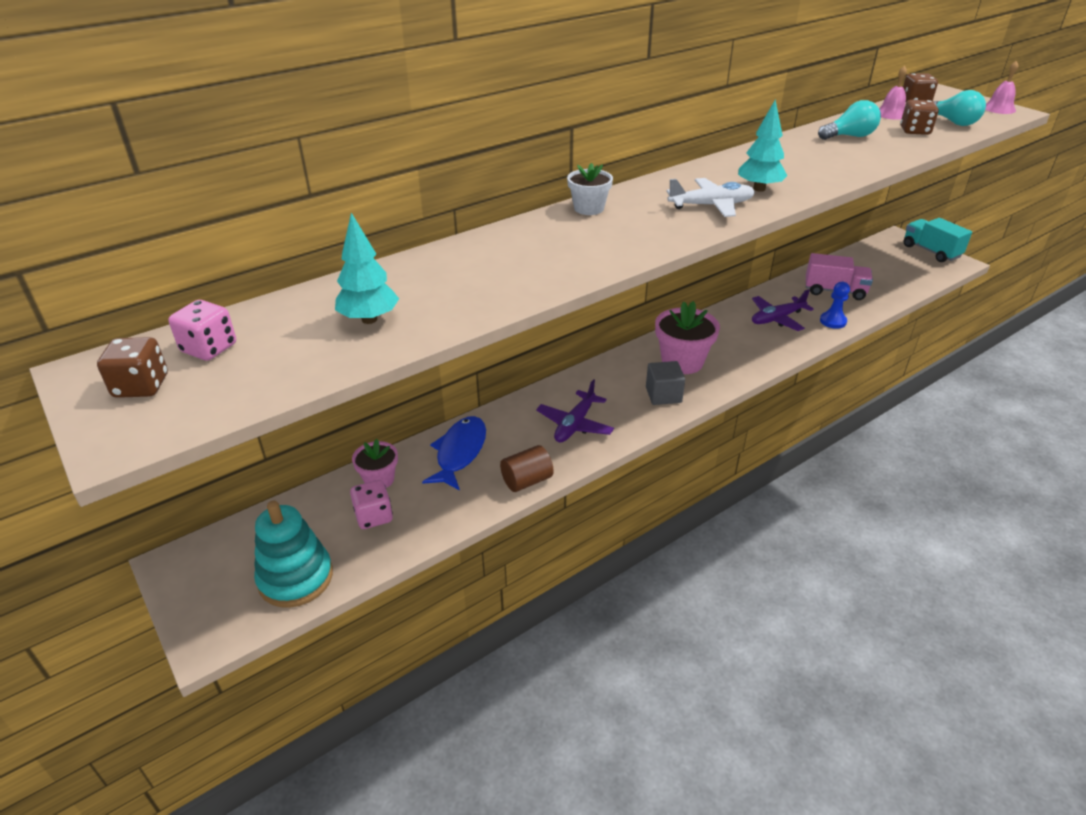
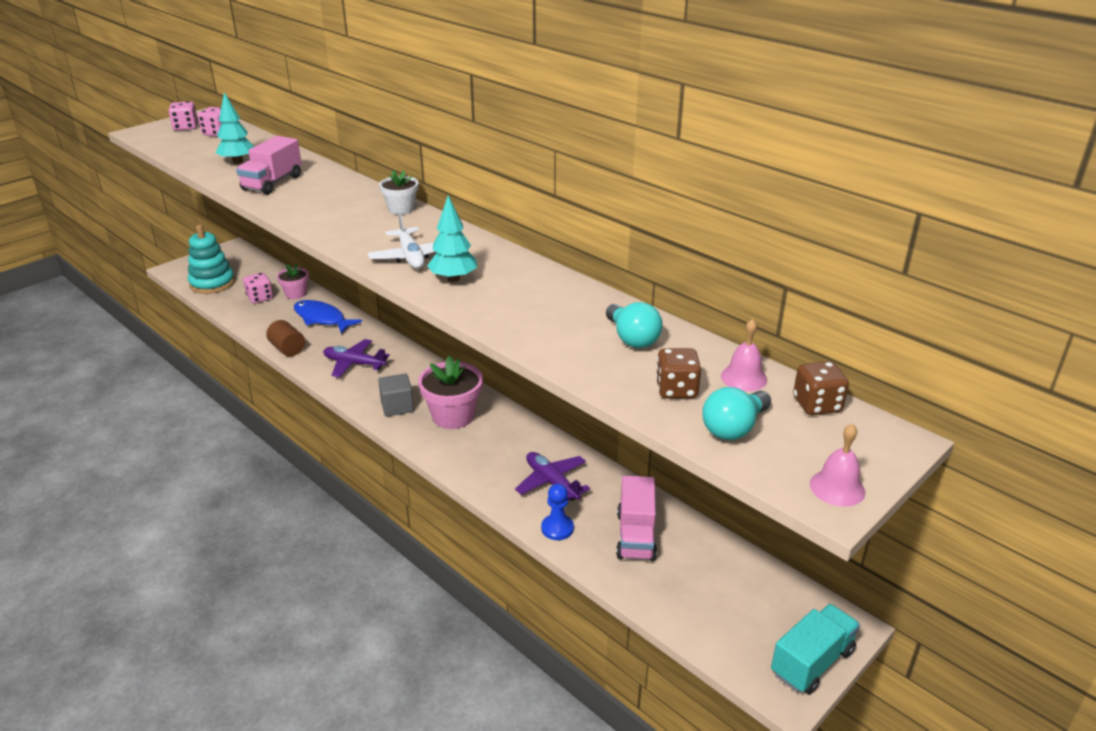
camera: 80 degrees right, 5 degrees down
(141, 386) = (186, 127): brown dice -> pink dice
(459, 452) = (322, 319): blue fish -> blue fish turned 150 degrees counterclockwise
(473, 287) = (272, 183): none -> pink truck

